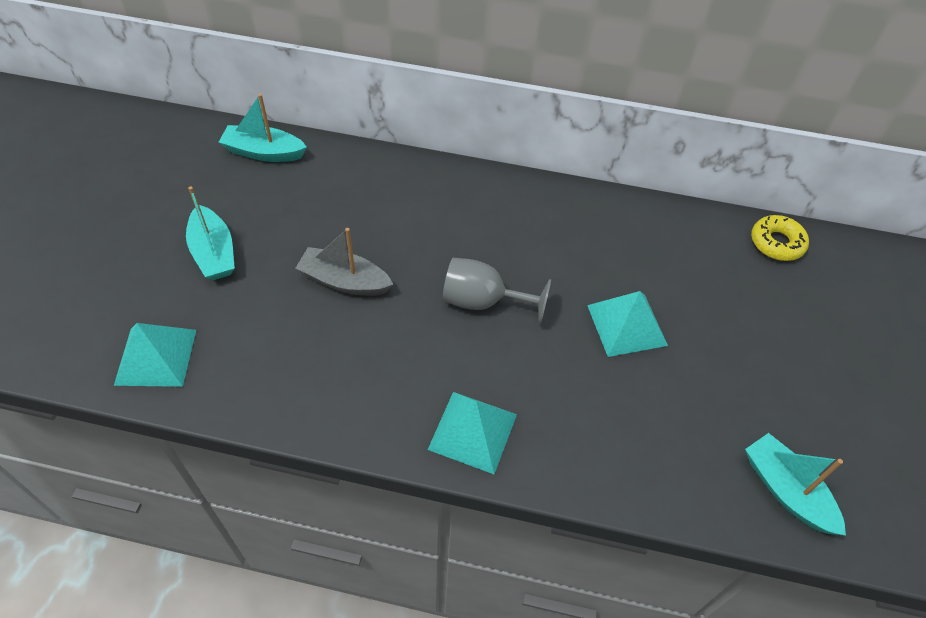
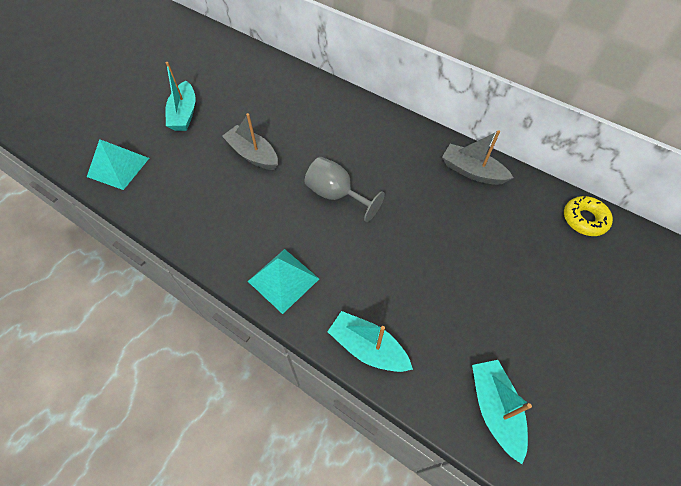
camera: 25 degrees right, 5 degrees up
(264, 152) = (246, 60): turquoise boat -> turquoise boat (367, 347)
(627, 325) = (431, 243): turquoise pyramid -> none
(629, 223) = (472, 171): none -> grey boat

